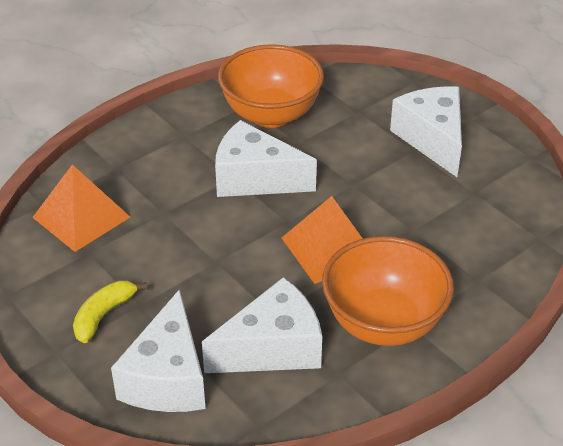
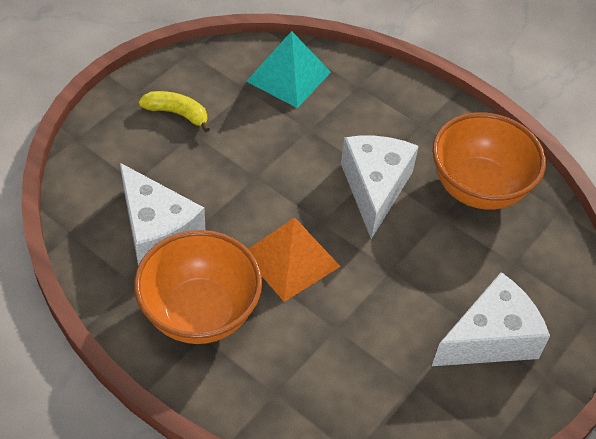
camera: 75 degrees right, 10 degrees up
(81, 217) = (288, 76): orange pyramid -> turquoise pyramid
(167, 377) = (116, 166): white cheese -> none

